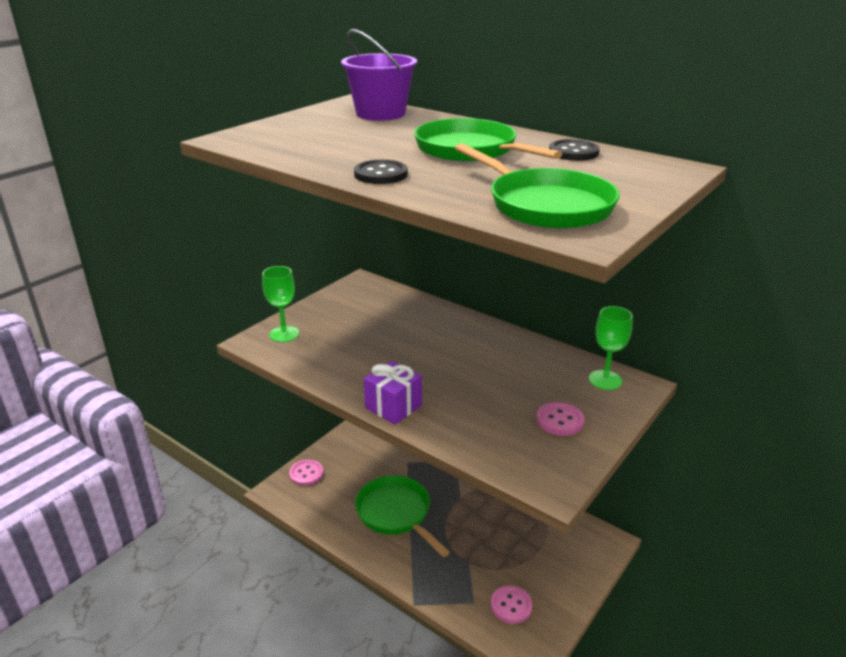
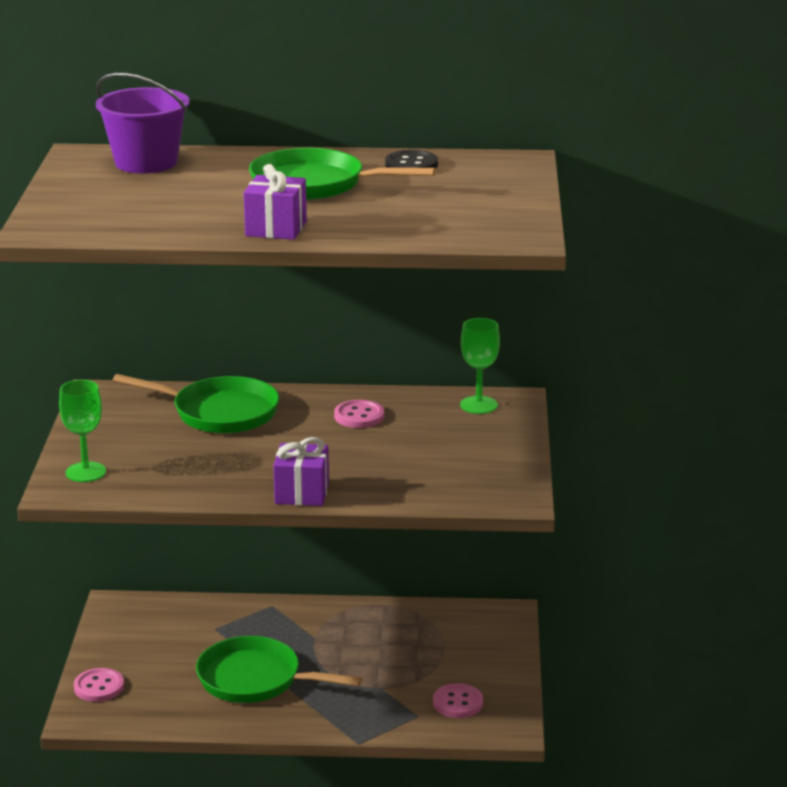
camera: 35 degrees left, 5 degrees down
(381, 174) = (276, 228): black button -> purple gift
(544, 205) = (459, 221): green pan -> green pan (219, 412)
(559, 420) = (472, 451): pink button -> pink button (359, 416)

